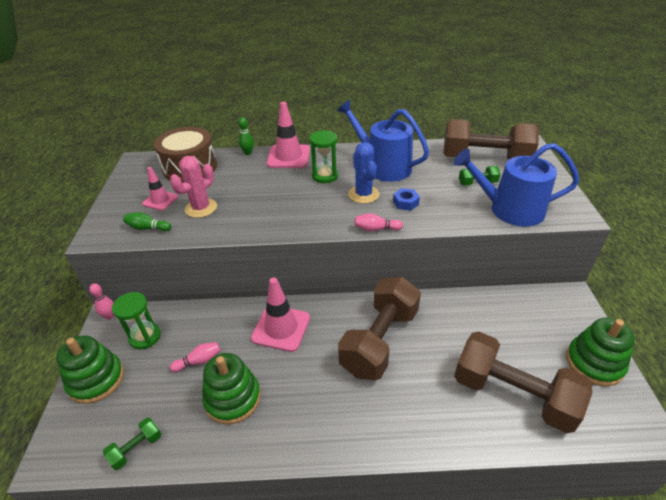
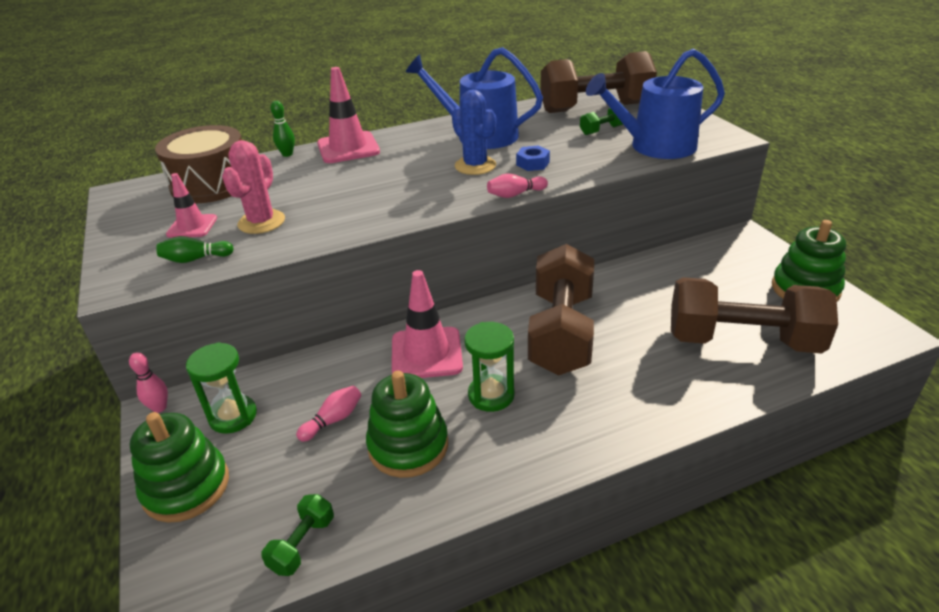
camera: 20 degrees left, 5 degrees down
(325, 176) = (412, 158): green hourglass -> green hourglass (491, 395)

